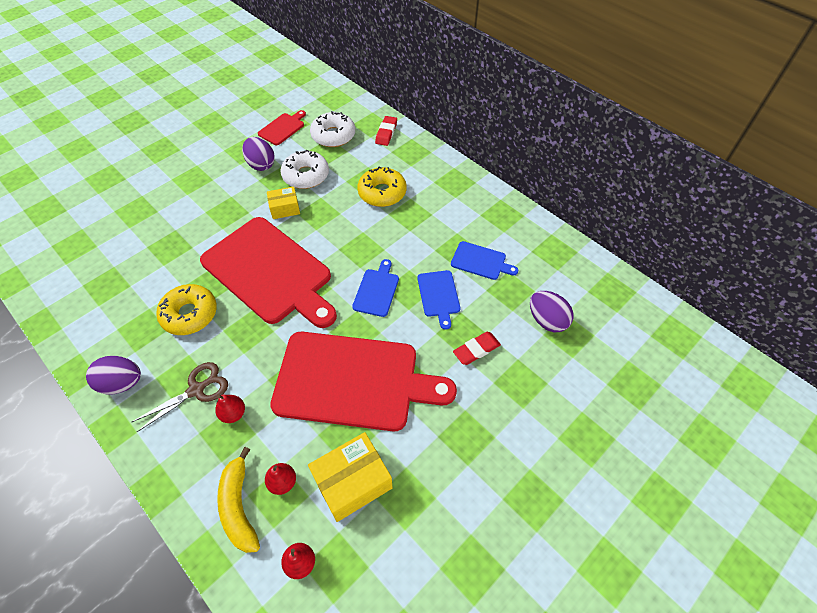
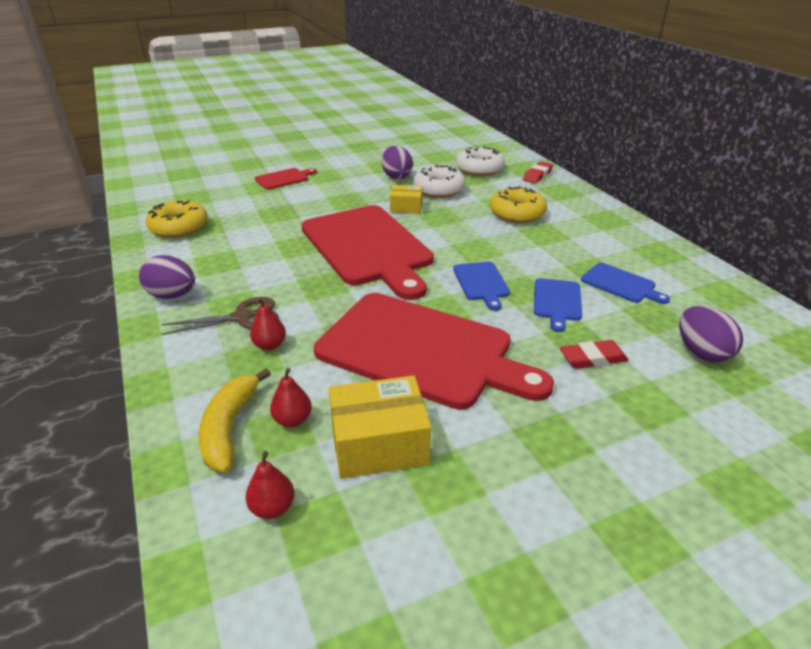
camera: 20 degrees right, 20 degrees down
(190, 314) = (269, 261): yellow donut -> yellow donut (179, 227)
(282, 128) = (429, 158): red cutting board -> red cutting board (284, 179)
(376, 290) = (481, 283): blue cutting board -> blue cutting board turned 135 degrees clockwise

